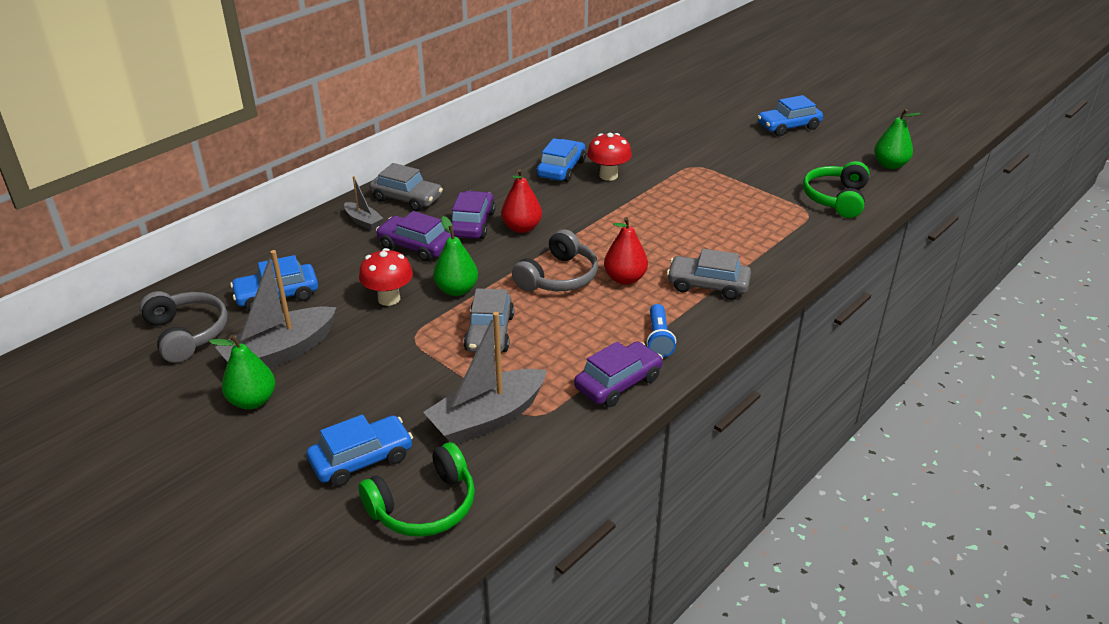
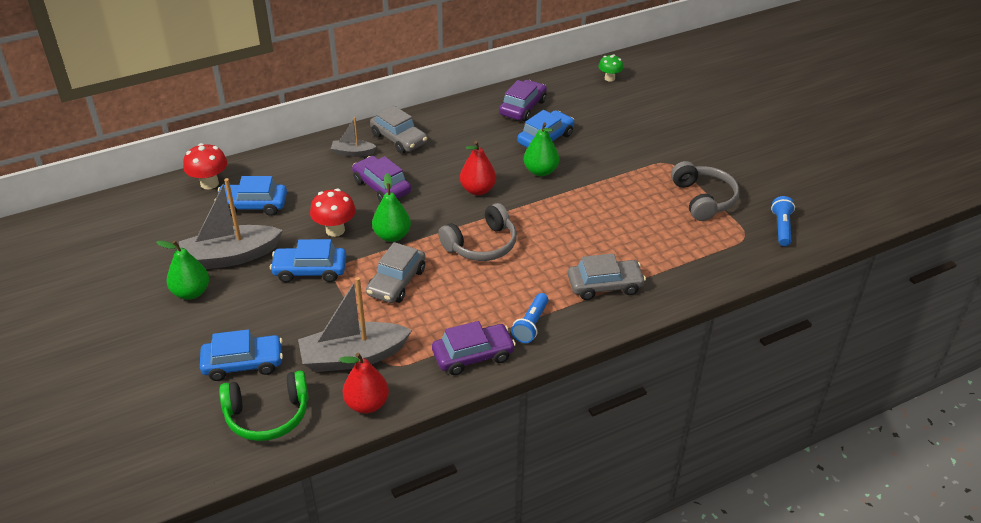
camera: 20 degrees right, 5 degrees up
(187, 333) = (173, 222): grey headphones -> grey headphones (703, 199)
(363, 221) = (353, 153): grey boat -> grey boat turned 120 degrees clockwise
(472, 224) = (439, 176): purple car -> purple car (522, 107)
(589, 106) = (609, 78): none -> green mushroom
(608, 175) = (583, 155): red mushroom -> red mushroom (209, 183)
(625, 279) = (536, 261): red pear -> red pear (367, 404)
(707, 285) = (605, 285): grey car -> grey car turned 135 degrees clockwise
(788, 127) = (786, 140): blue car -> blue car (310, 270)
(836, 198) = (781, 227): green headphones -> blue flashlight
(890, 165) = (861, 204): green pear -> green pear (540, 171)

